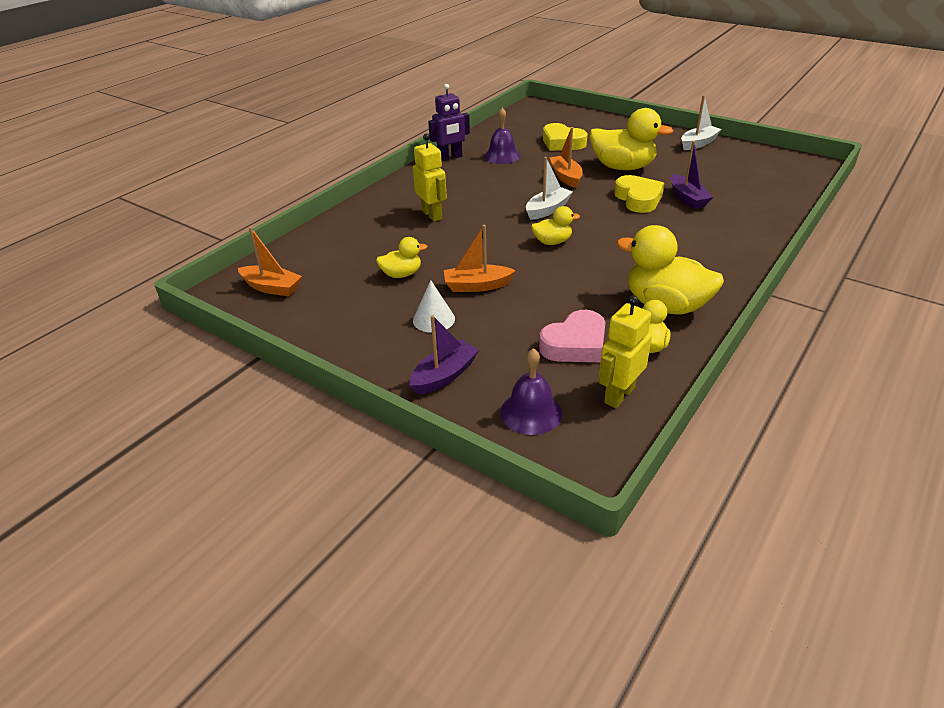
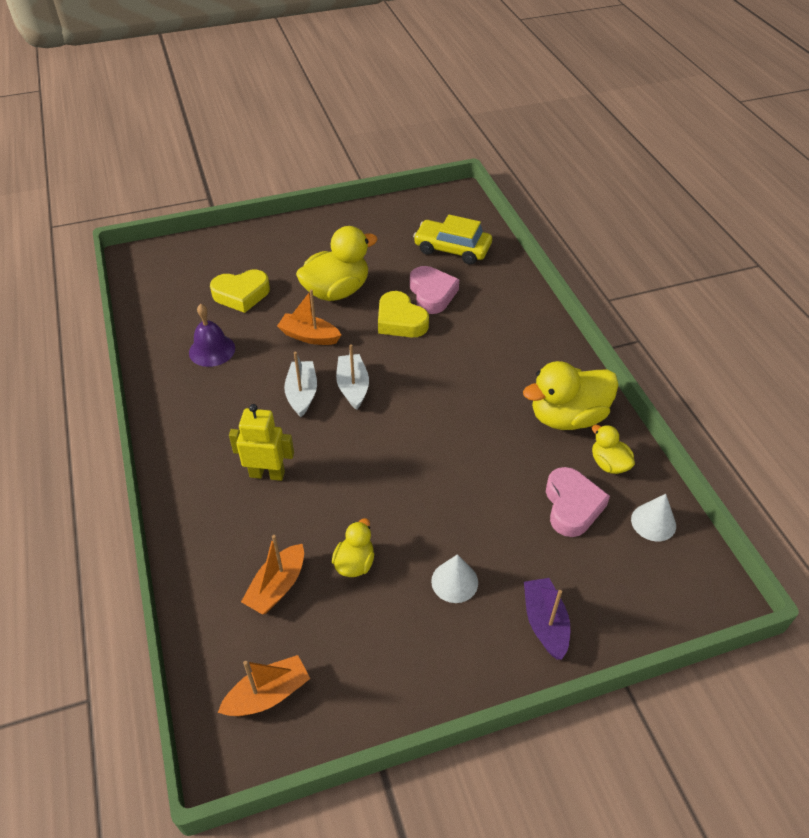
camera: 55 degrees left, 10 degrees up
(450, 158) = (164, 389): purple robot -> none
(477, 286) = (429, 517): orange boat -> orange boat (277, 587)
(531, 412) = (635, 591): purple bell -> none
(552, 242) = (410, 420): yellow duck -> none
(619, 395) = (653, 522): yellow robot -> white cone
(638, 199) = (400, 321): yellow heart -> yellow heart turned 150 degrees counterclockwise
(687, 198) = (432, 294): purple boat -> pink heart
(698, 143) = (352, 222): white boat -> white boat (302, 394)
(750, 186) = (452, 249): none -> yellow car

